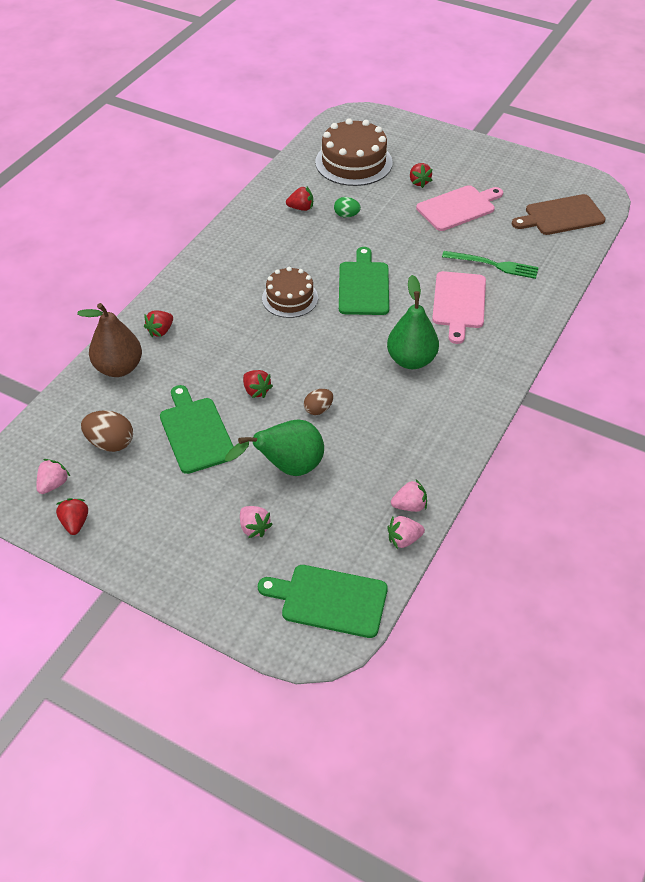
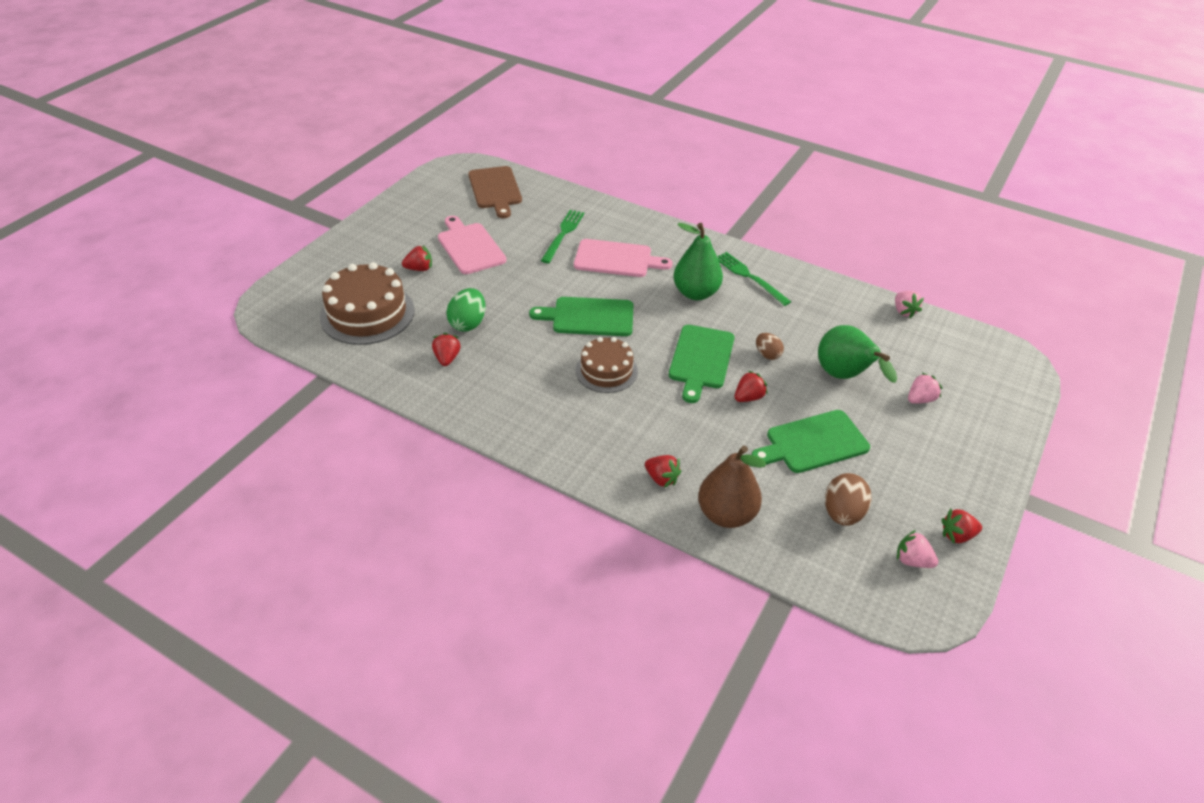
camera: 90 degrees left, 5 degrees down
(329, 600) = (978, 355): green cutting board -> green cutting board (701, 360)
(346, 215) = (468, 323): green egg -> green egg, size x1.59
(409, 506) = (868, 306): pink strawberry -> none
(447, 404) = (749, 277): none -> green fork

